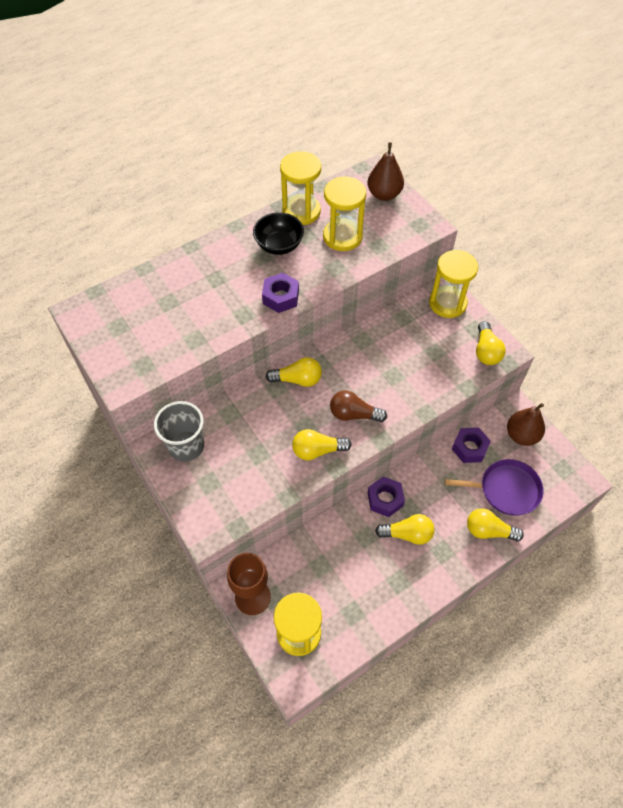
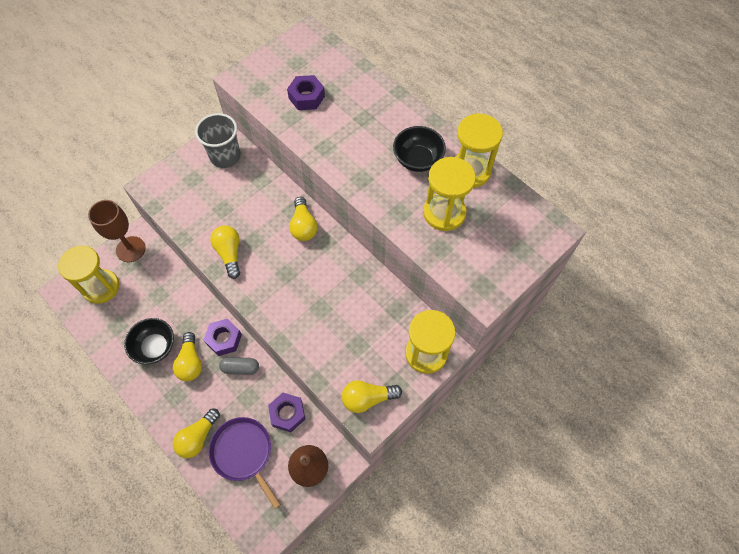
camera: 80 degrees right, 5 degrees up
(280, 297) = (351, 172): purple nut -> purple nut (306, 97)
(353, 414) = (271, 278): brown light bulb -> none
(384, 194) = (520, 245): brown pear -> none
(385, 570) = (155, 347): none -> black bowl
(419, 486) = (240, 368): none -> grey capsule
(488, 531) = (198, 437): yellow light bulb -> yellow light bulb turned 150 degrees counterclockwise
(506, 489) = (243, 453): purple pan -> purple pan turned 150 degrees clockwise

